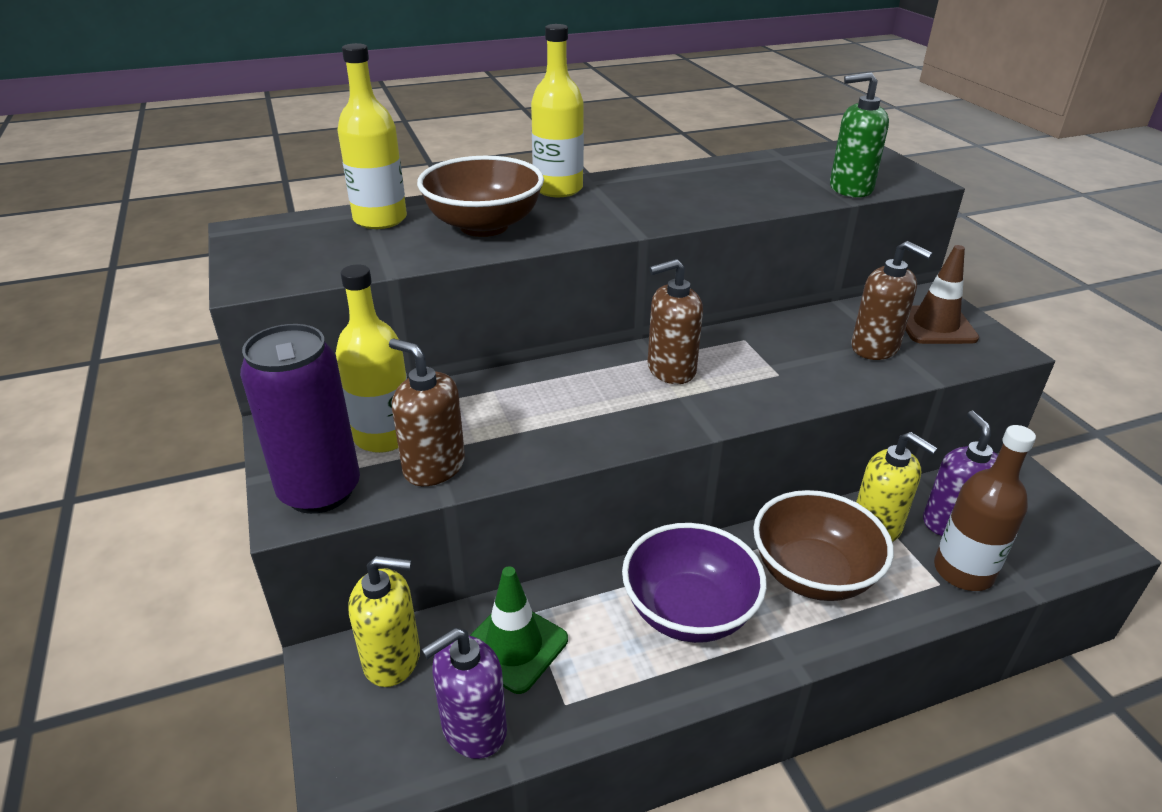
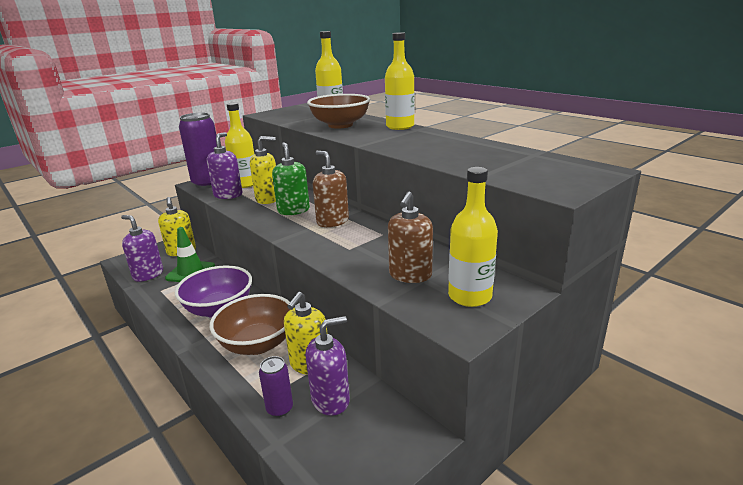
camera: 70 degrees right, 10 degrees down
(433, 466) = (228, 195): brown soap dispenser -> purple soap dispenser
(508, 418) = (268, 199): none -> yellow soap dispenser
(850, 188) = (501, 175): green soap dispenser -> green soap dispenser (293, 210)
(935, 325) = (469, 296): brown traffic cone -> yellow bottle
(963, 571) = (280, 409): brown bottle -> purple can

